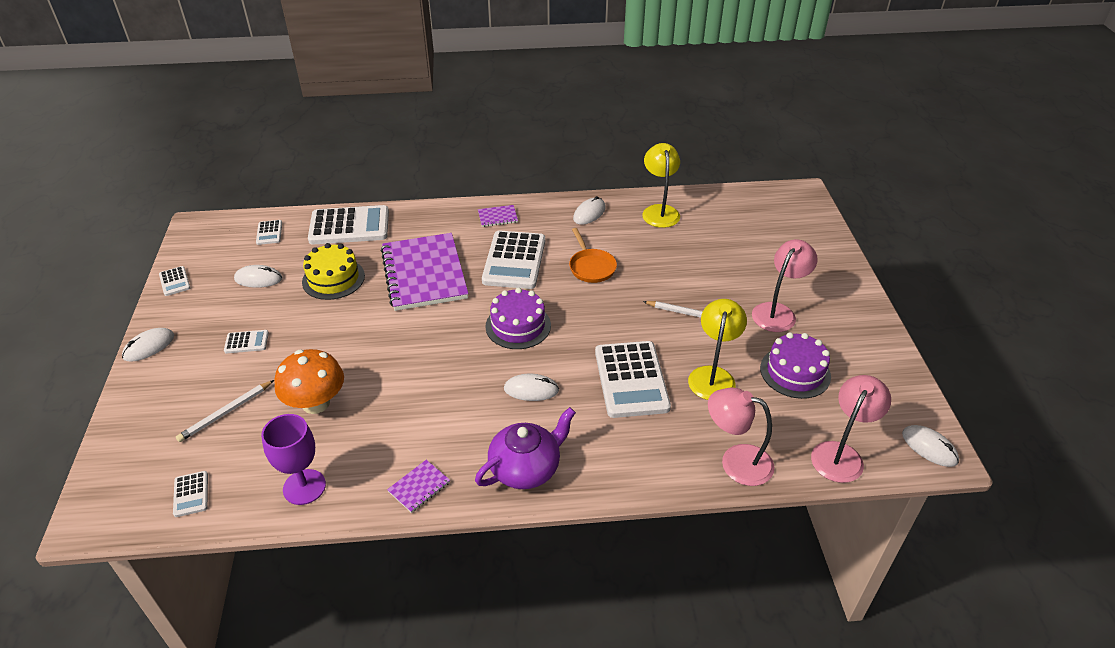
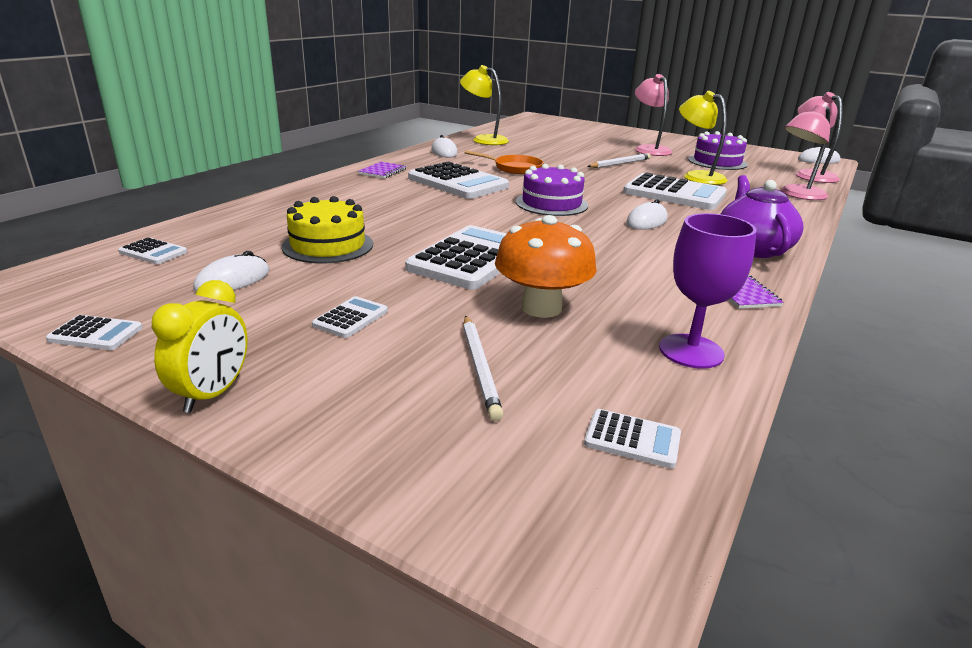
camera: 55 degrees left, 15 degrees down
(149, 346) = (213, 394): white mouse -> yellow clock
(349, 226) = (251, 217): white calculator -> white calculator (471, 259)
(424, 274) = (407, 211): purple notebook -> none

